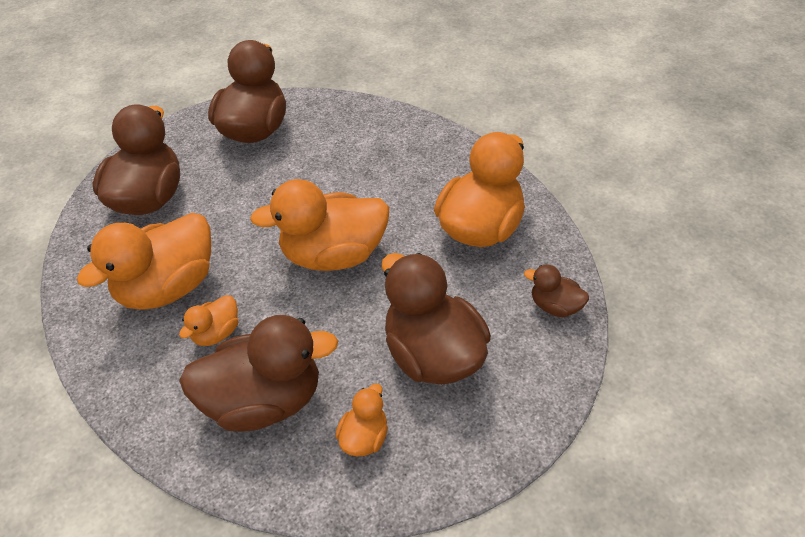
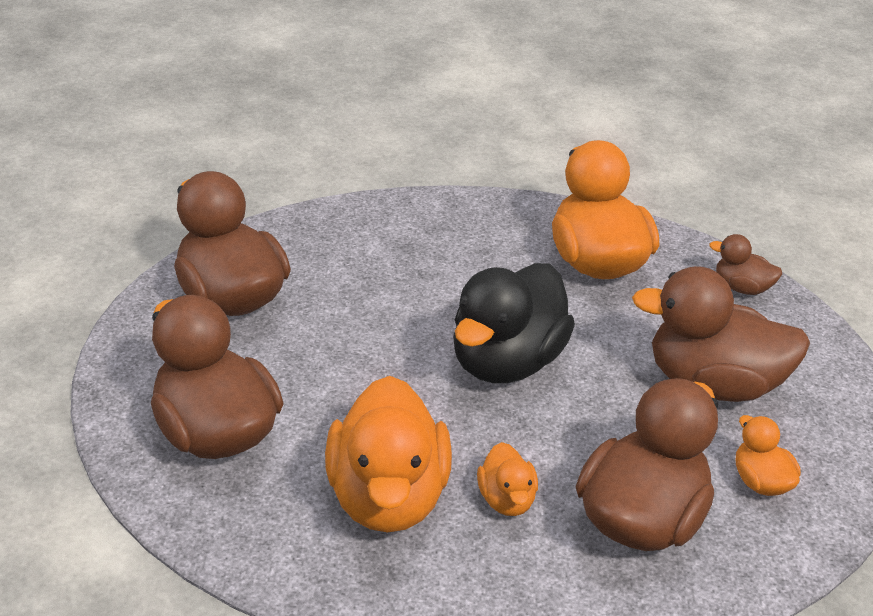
camera: 50 degrees left, 10 degrees down
(333, 255) = (506, 362): orange duck -> black duck
(555, 306) = (741, 288): brown duck -> brown duck turned 45 degrees clockwise

